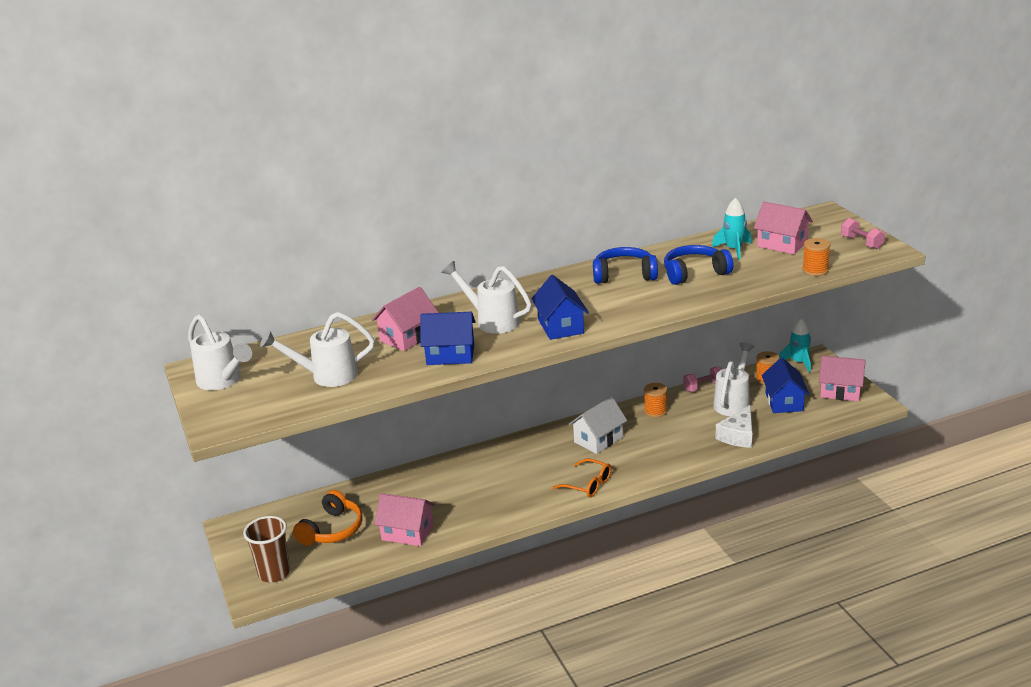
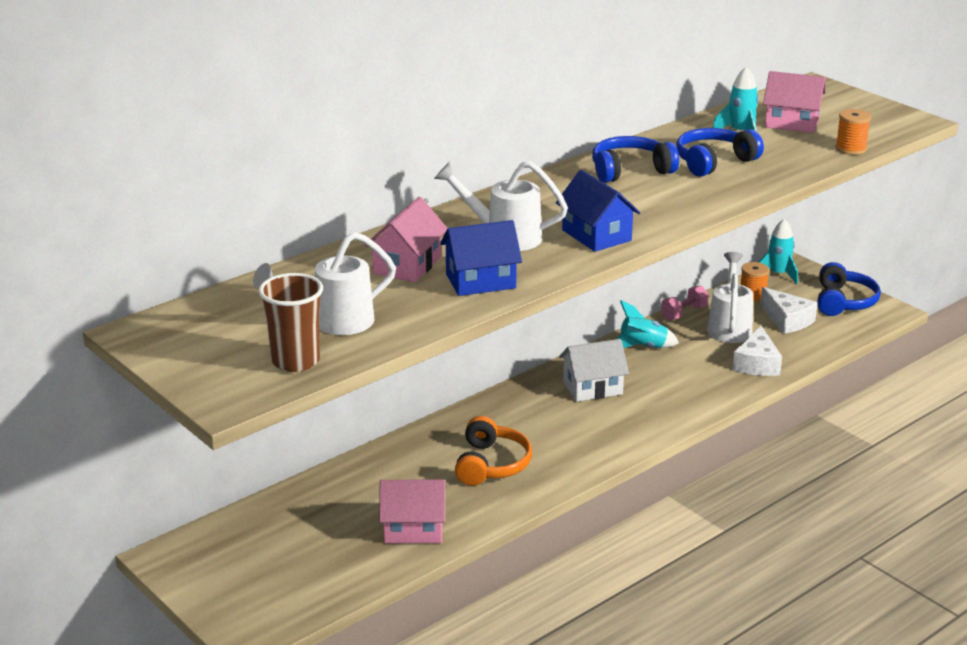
camera: 20 degrees left, 0 degrees up
(223, 381) = (190, 344): white watering can -> none
(274, 573) = (261, 605): brown cup -> brown cup (295, 361)
(332, 530) = (309, 540): orange headphones -> orange headphones (491, 464)
(588, 484) = (611, 441): orange glasses -> none
(598, 440) = (592, 388): white house -> white house turned 45 degrees clockwise
(655, 411) = (643, 347): orange spool -> turquoise rocket
(784, 402) = (787, 320): blue house -> white cheese
(840, 391) = (844, 302): pink house -> blue headphones
(861, 243) = (880, 115): pink dumbbell -> none

